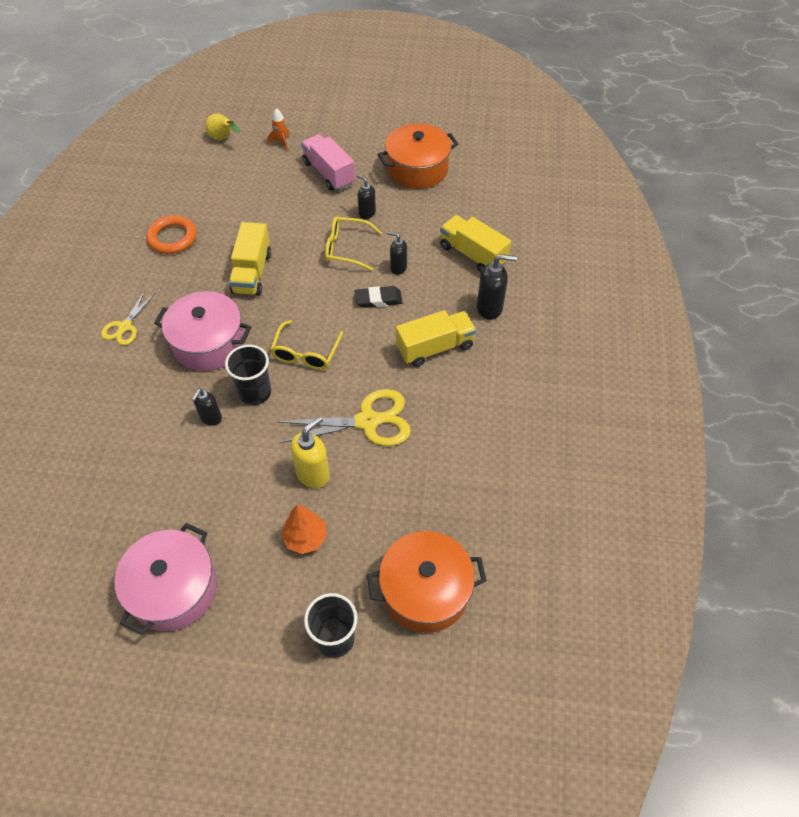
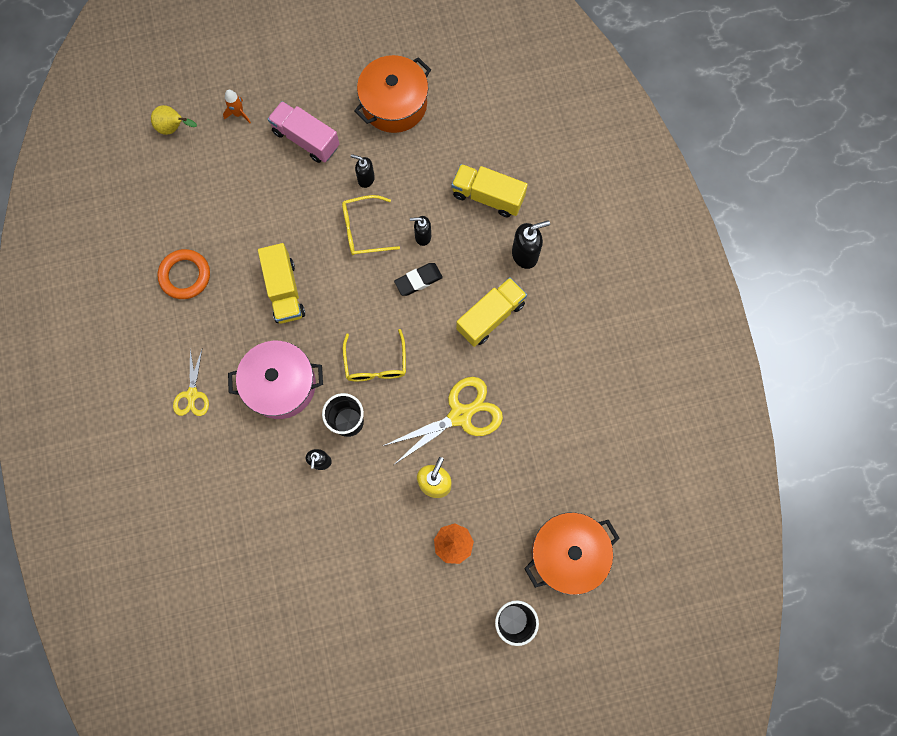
camera: 20 degrees left, 20 degrees up
(173, 589) = (366, 628): pink pot -> none

